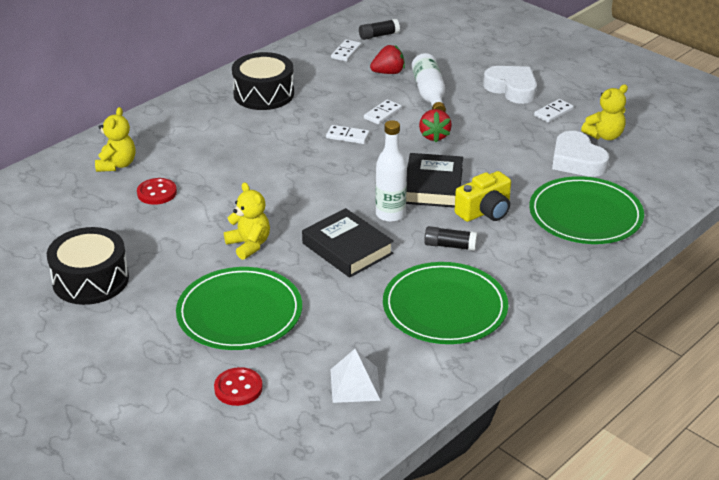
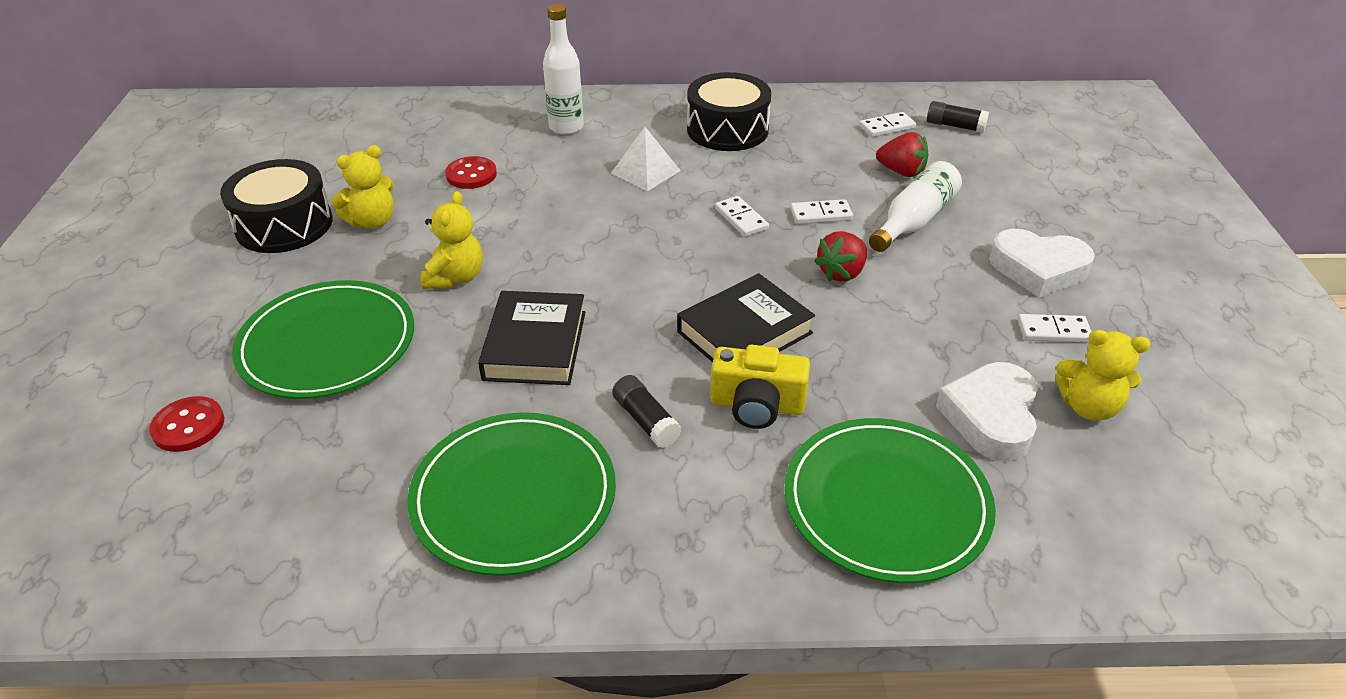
camera: 45 degrees right, 5 degrees up
(117, 165) = (486, 130): yellow teddy bear -> yellow teddy bear (372, 221)
(355, 384) = (276, 515): white pyramid -> white pyramid (646, 172)
(390, 214) = (642, 336): white bottle -> white bottle (566, 127)
(512, 89) = (1038, 269): white heart -> white heart turned 105 degrees clockwise

